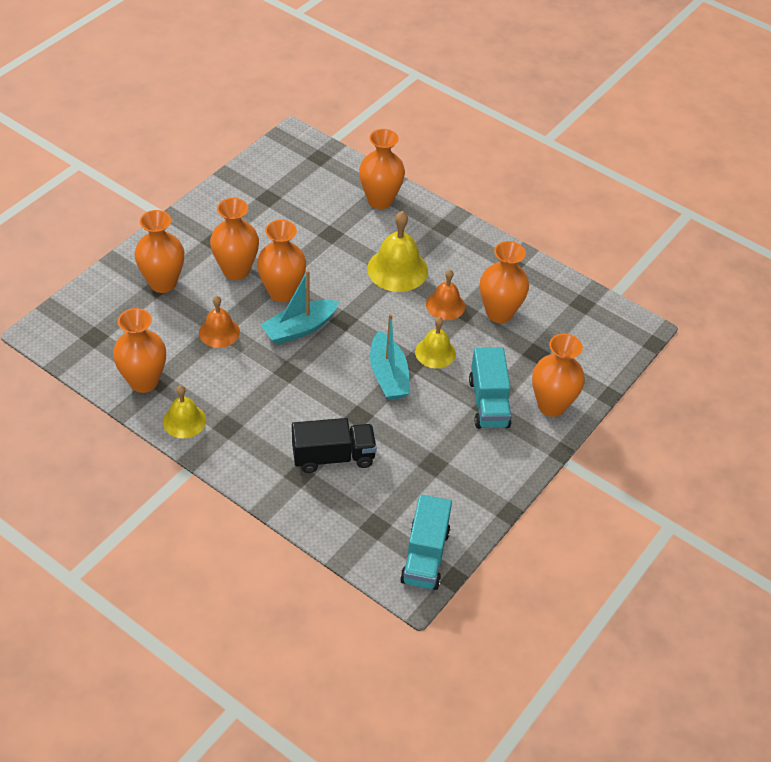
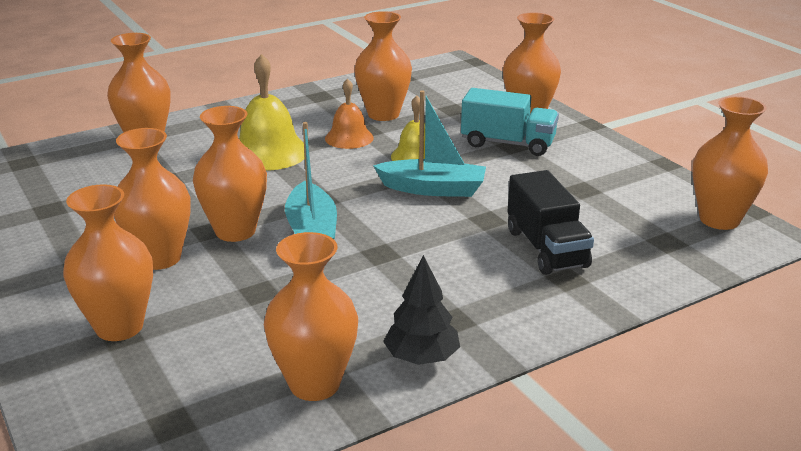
camera: 65 degrees left, 20 degrees down
(184, 421) = (421, 357): yellow bell -> black tree
(219, 332) = (266, 294): orange bell -> none
(333, 457) = (546, 248): black truck -> black truck turned 150 degrees clockwise
(425, 556) = (719, 219): turquoise truck -> orange vase

